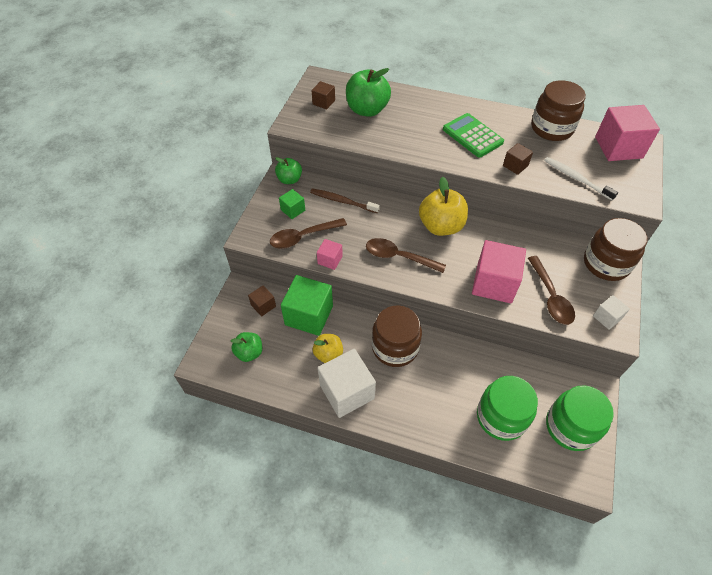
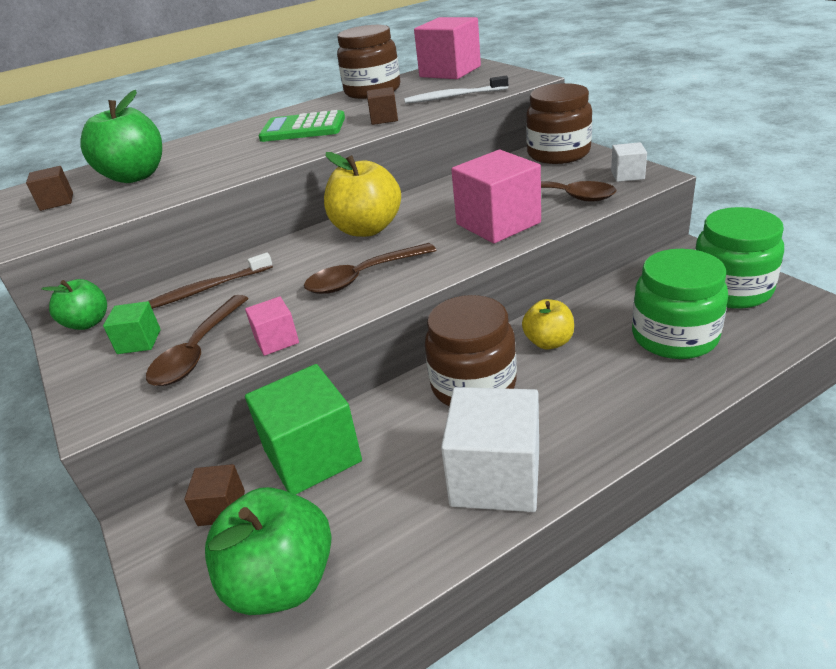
camera: 45 degrees left, 20 degrees down
(249, 352) = (282, 581): green apple -> green apple, size x1.69
(328, 354) = (406, 466): yellow apple -> yellow apple (548, 342)

